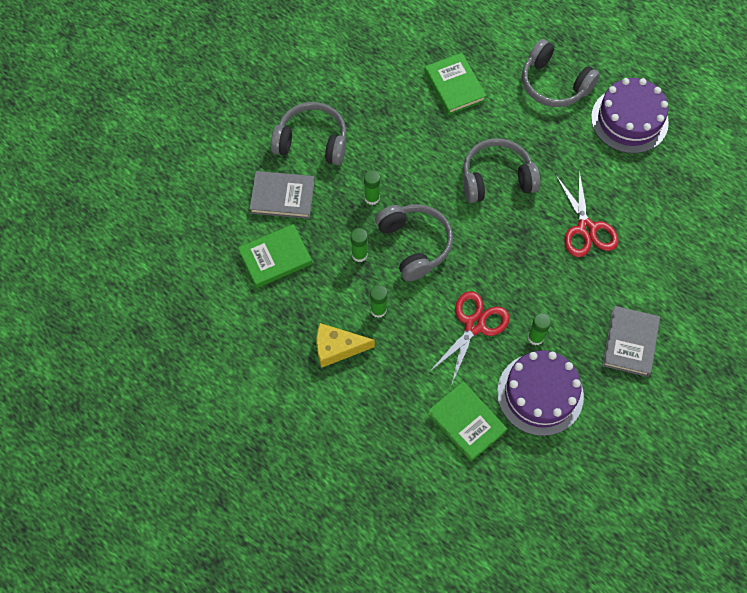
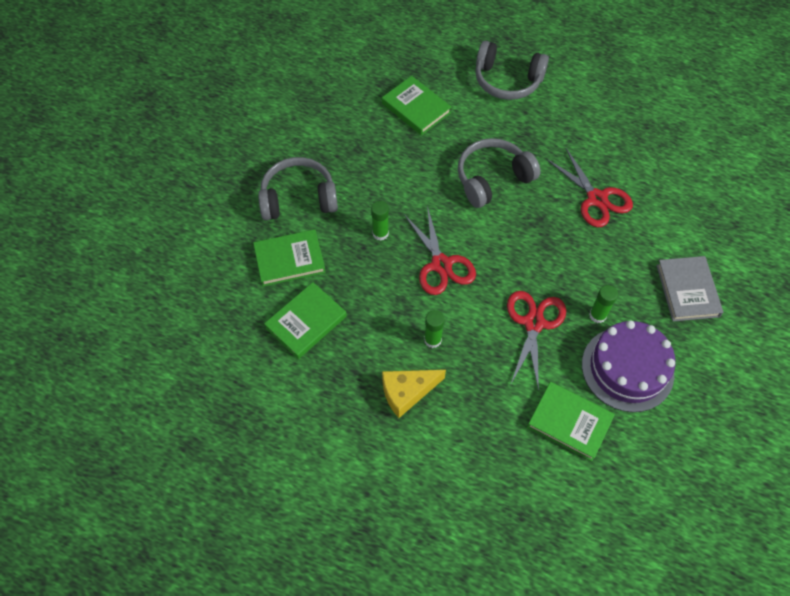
camera: 20 degrees left, 5 degrees down
(282, 196) = (289, 260): grey book -> green book
(359, 255) = (391, 292): green glue stick -> none
(414, 244) = (441, 264): grey headphones -> red scissors
(629, 120) = (589, 92): purple cake -> none

